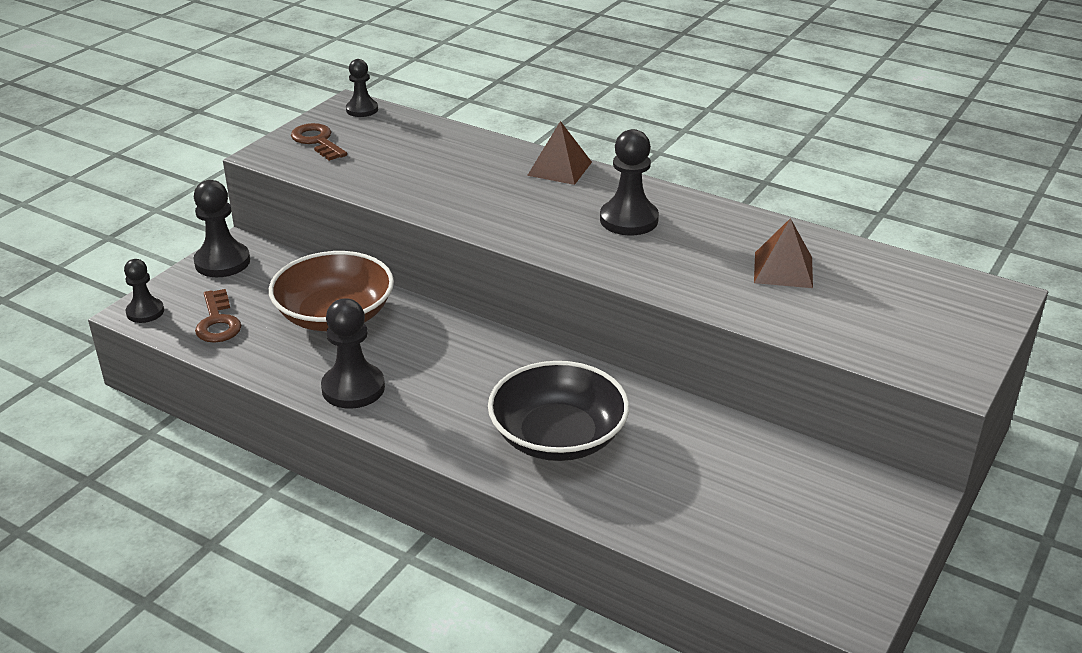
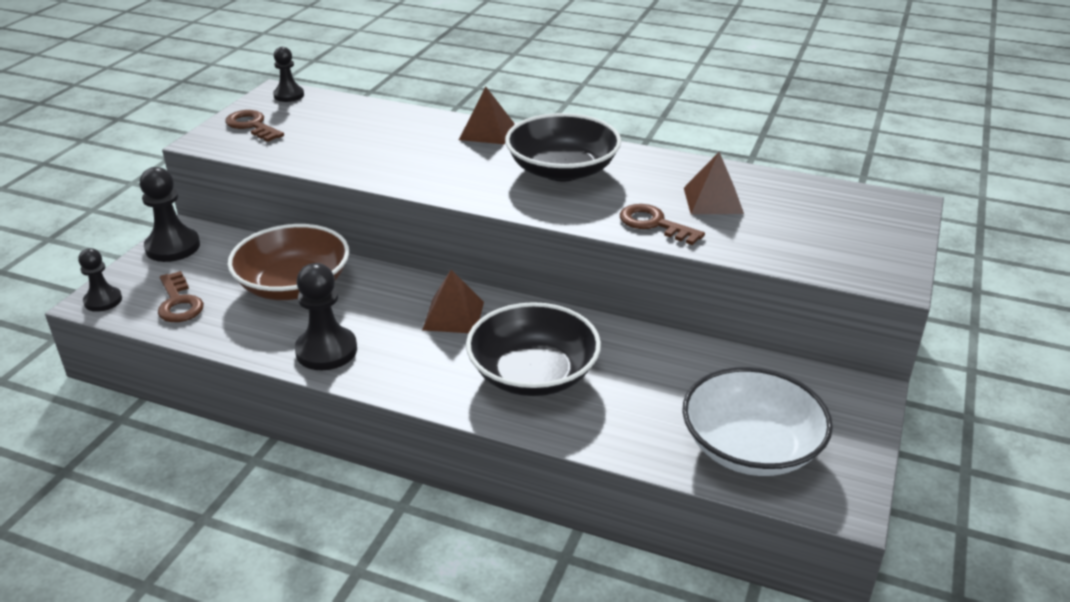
camera: 10 degrees left, 0 degrees up
(490, 365) = (453, 315): none -> brown pyramid
(629, 220) = (562, 170): black pawn -> black bowl
(710, 290) = (654, 224): none -> brown key
(767, 541) = (751, 447): none -> white bowl

